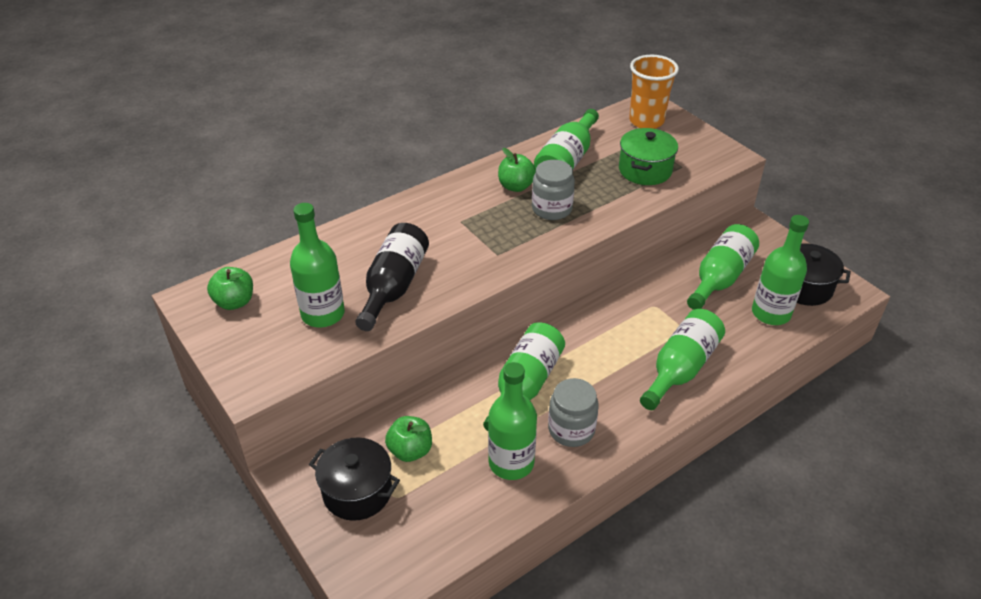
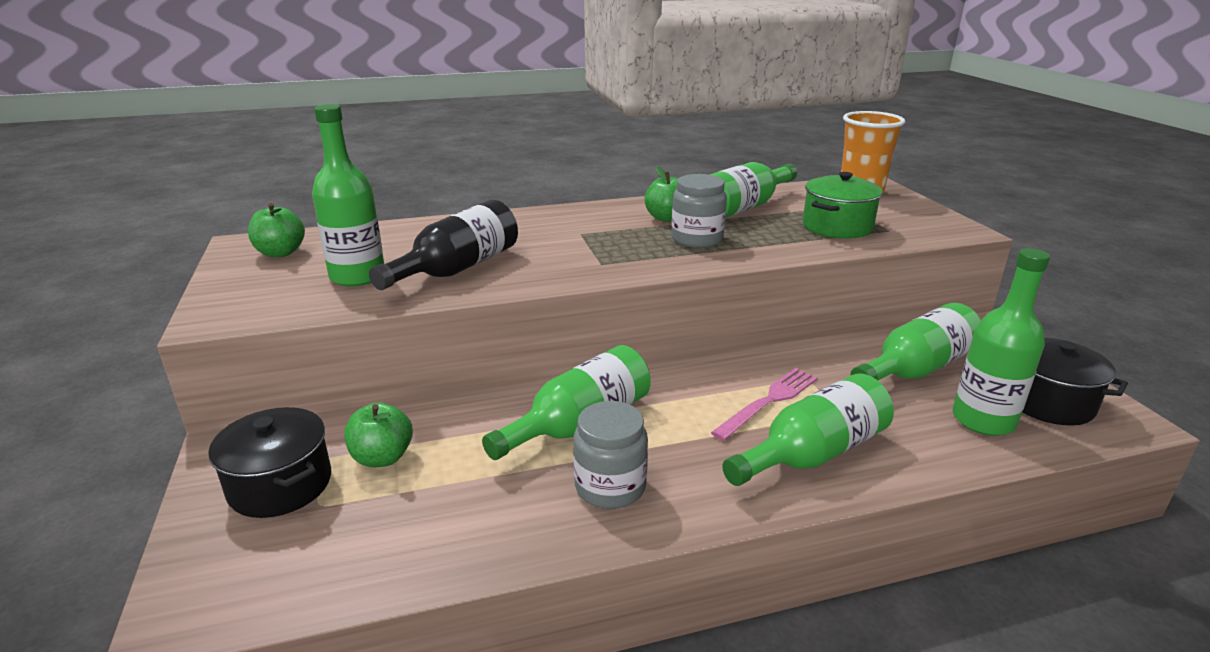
camera: 20 degrees right, 15 degrees down
(511, 462) = (500, 505): green bottle -> none
(638, 332) = (769, 401): none -> pink fork

